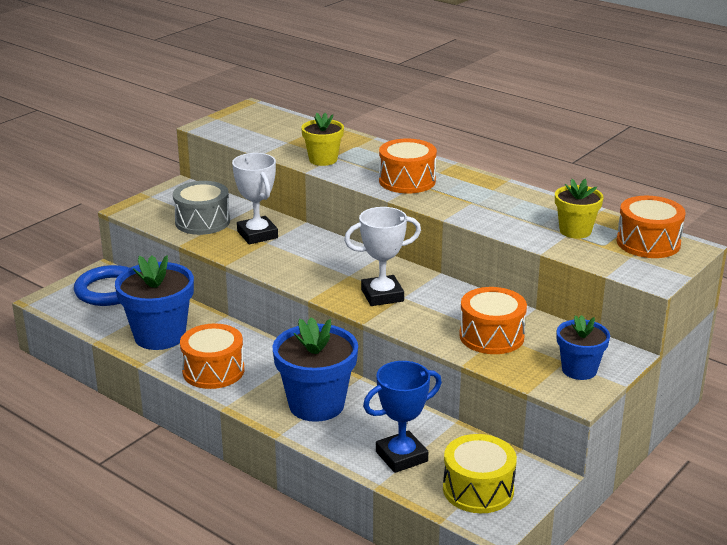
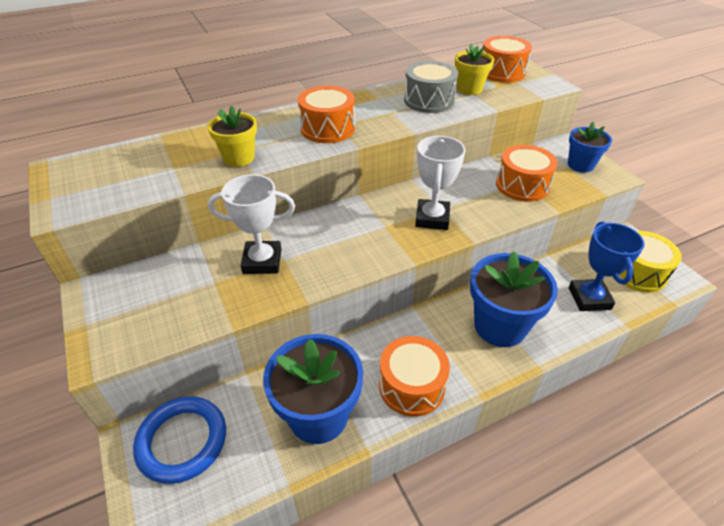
camera: 65 degrees left, 15 degrees up
(202, 222) = (196, 295): grey drum -> grey drum (429, 100)

